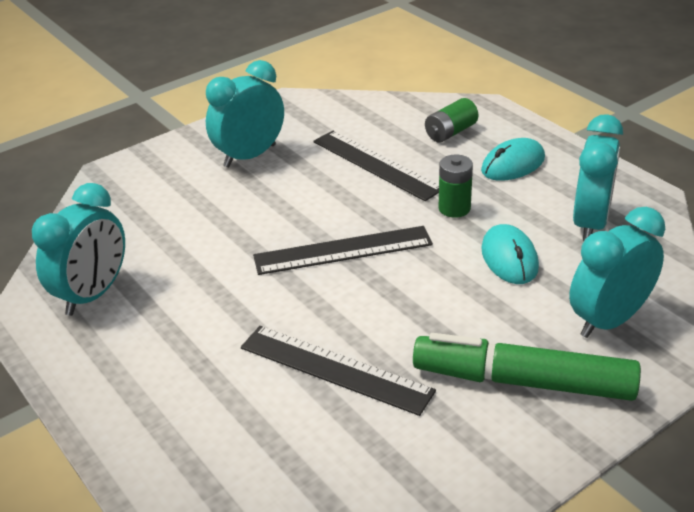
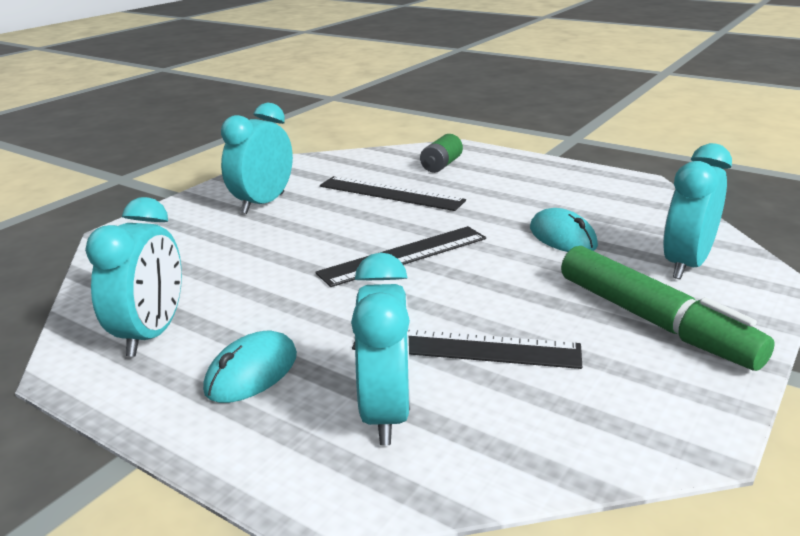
camera: 20 degrees left, 10 degrees down
(454, 208) = (485, 212): green battery -> none
(513, 164) = (511, 178): turquoise mouse -> turquoise mouse (252, 372)
(523, 381) = (654, 322): green marker -> green marker turned 120 degrees counterclockwise
(590, 223) = (610, 204): turquoise clock -> turquoise clock (386, 413)

